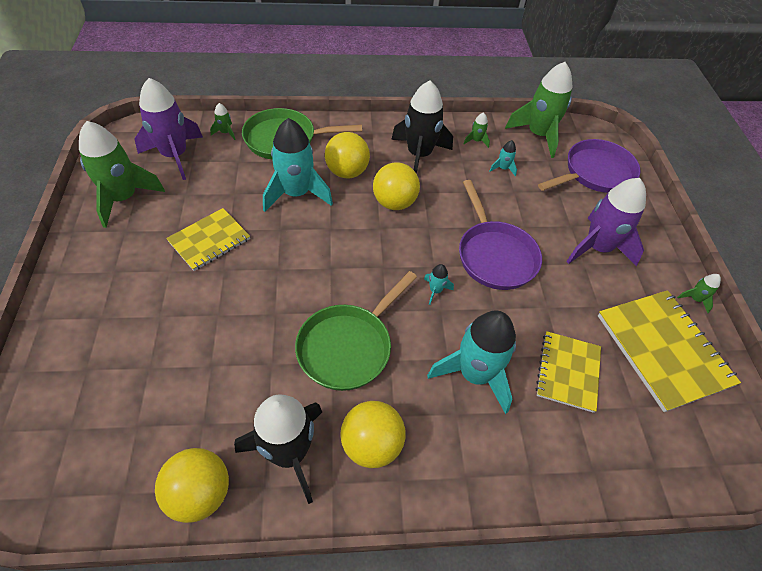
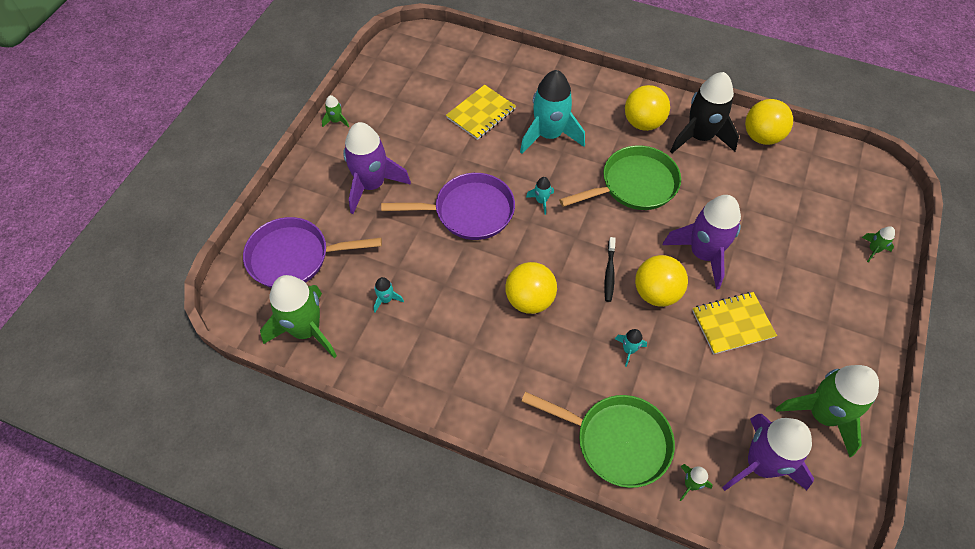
camera: 150 degrees left, 5 degrees up
(250, 295) = (703, 254): none -> purple rocket
(296, 194) = (629, 350): turquoise rocket -> turquoise rocket, size x0.42
(337, 246) = (609, 273): none -> black toothbrush
(347, 172) = (561, 359): yellow ball -> yellow ball (656, 293)
(419, 155) = (466, 353): black rocket -> none
(476, 141) = (386, 349): green rocket -> green rocket (873, 250)
(494, 255) = (469, 211): purple pan -> purple pan turned 75 degrees clockwise
(663, 350) = (399, 101): yellow notebook -> none

